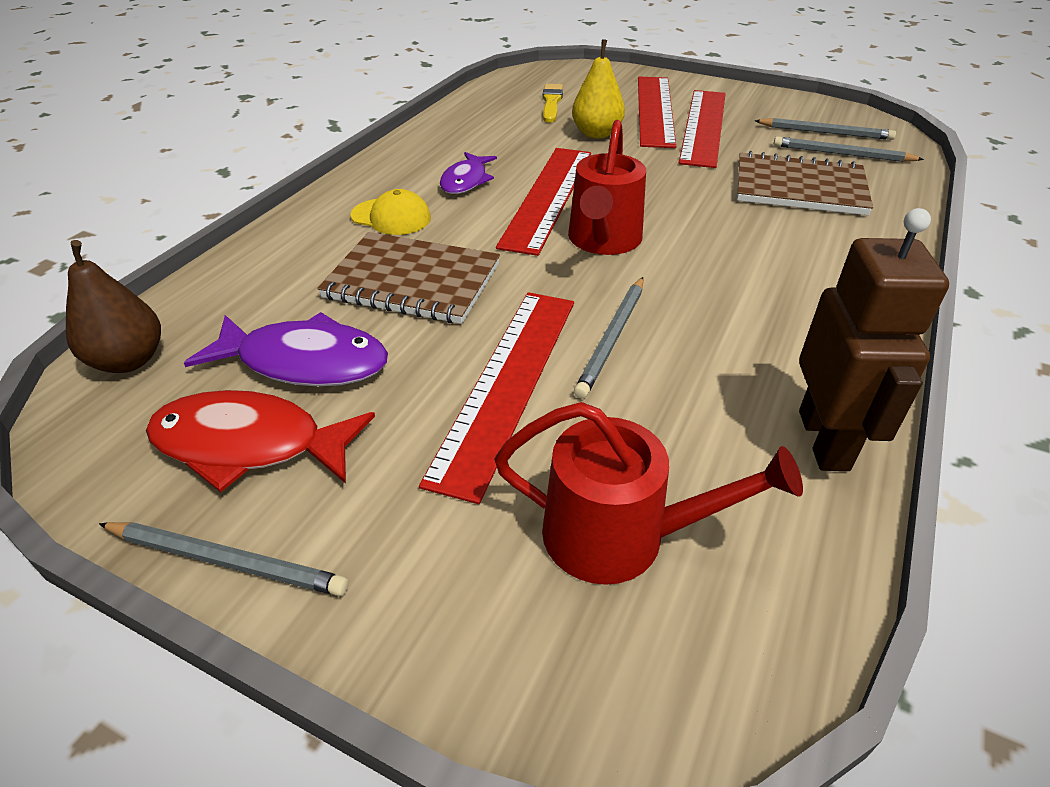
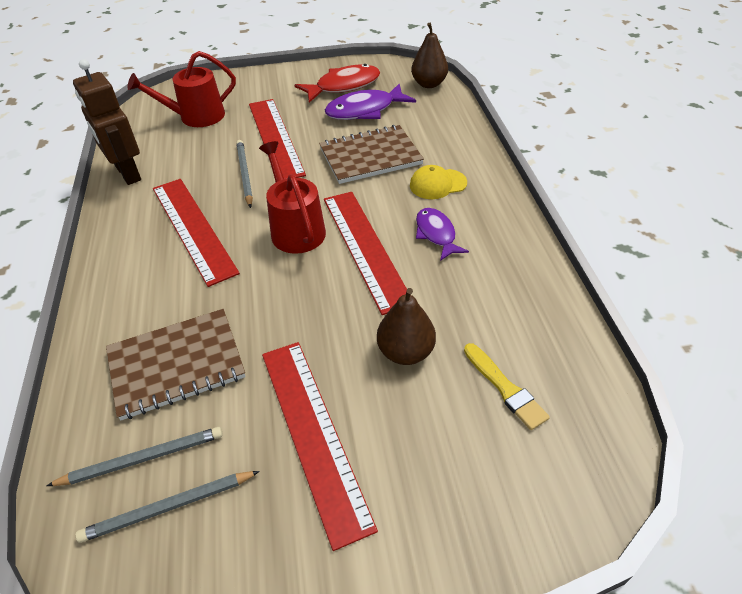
camera: 145 degrees right, 5 degrees up
(227, 560) = (309, 69): grey pencil -> none
(596, 134) = (405, 352): yellow pear -> brown pear
(655, 110) = (388, 442): red ruler -> red ruler (193, 228)

